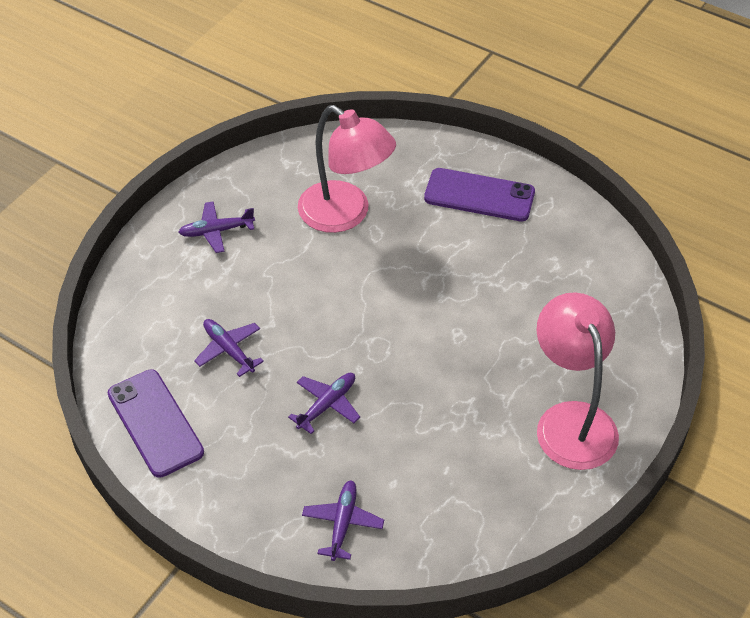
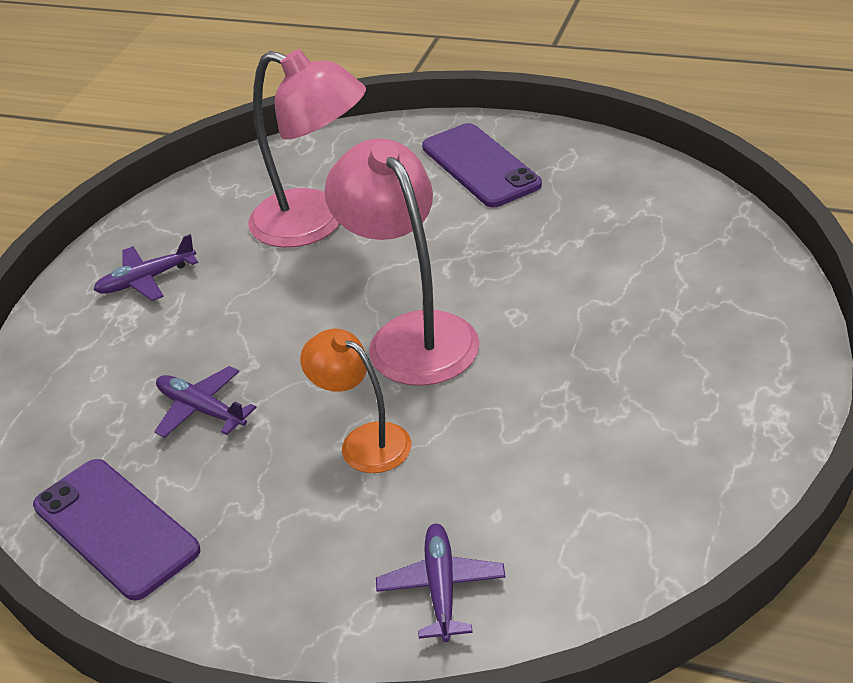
camera: 10 degrees left, 10 degrees down
(327, 405) = (364, 441): purple plane -> orange lamp
(479, 195) = (480, 166): purple phone -> purple phone turned 60 degrees clockwise
(571, 420) = (712, 374): pink lamp -> pink lamp (412, 335)

